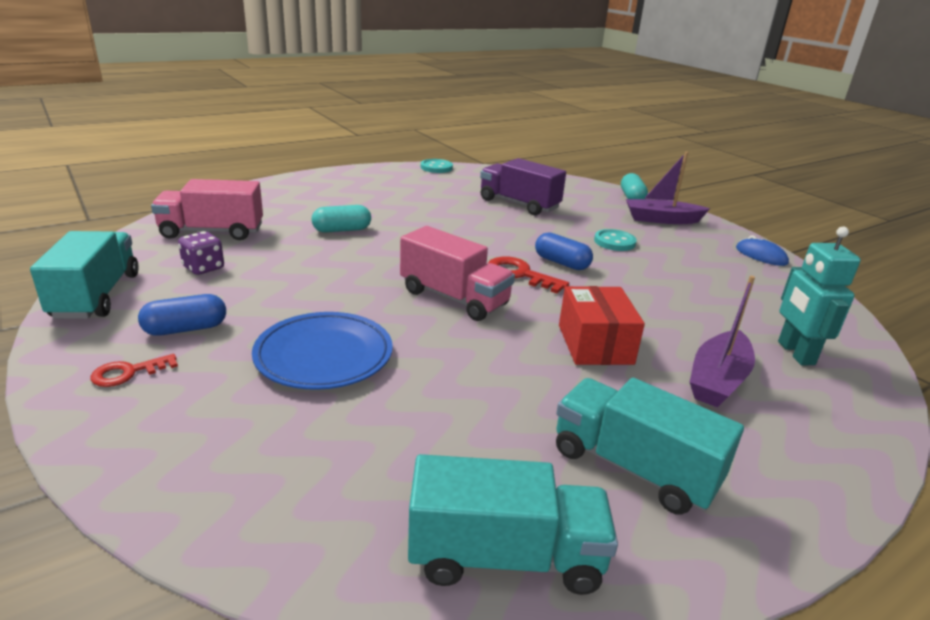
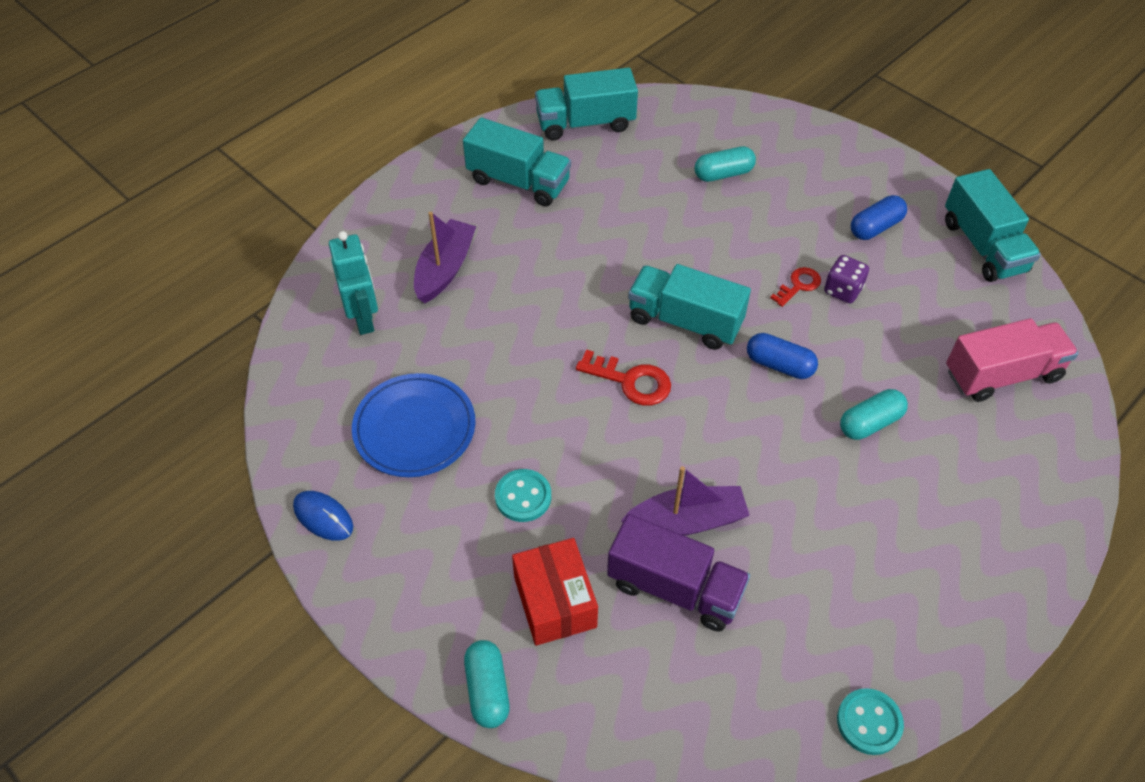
camera: 170 degrees right, 25 degrees up
(128, 373) = (870, 181): red key -> red key (798, 285)
(203, 268) = (942, 306): purple dice -> purple dice (842, 290)
(316, 419) = (723, 174): none -> turquoise capsule
(324, 355) = (754, 225): blue plate -> blue plate (414, 428)
(454, 298) = (685, 321): pink truck -> turquoise truck
(561, 263) = (588, 420): blue capsule -> blue capsule (779, 365)
(595, 344) = (545, 287): red box -> red box (555, 602)
(662, 219) = (445, 602): purple boat -> purple boat (686, 521)

